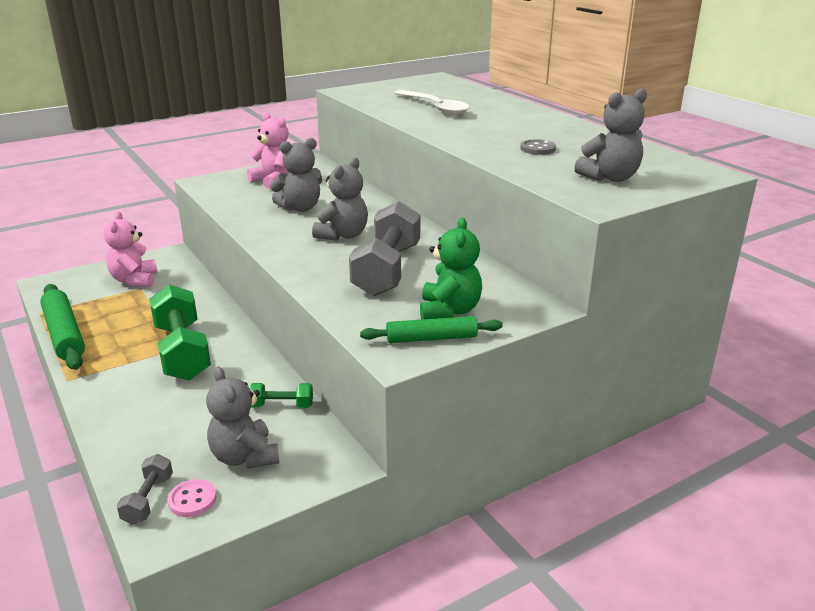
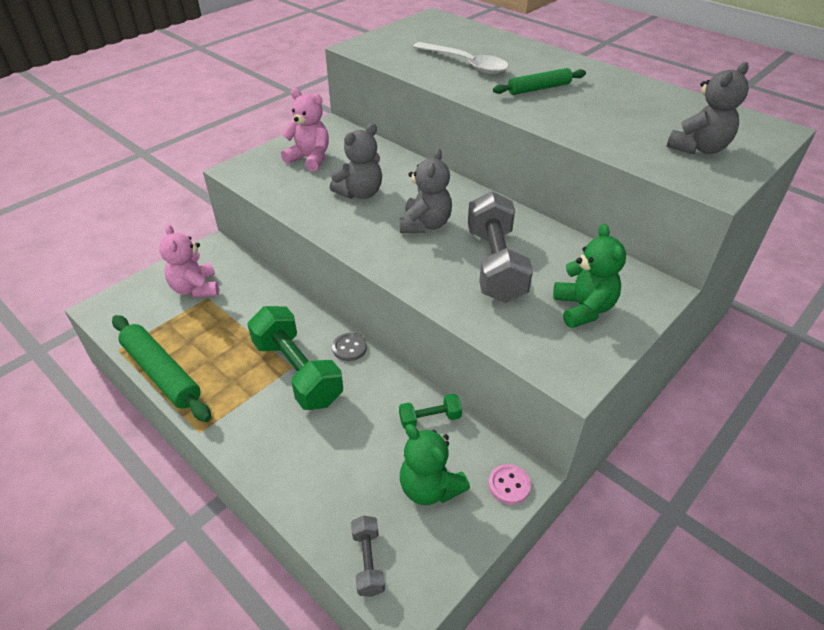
camera: 15 degrees left, 15 degrees up
(192, 500) = (410, 551): pink button -> pink button (509, 485)
(245, 457) = (430, 487): grey teddy bear -> green teddy bear
(431, 338) = (589, 347): green rolling pin -> green rolling pin (539, 88)
(537, 149) = (605, 114): grey button -> grey button (349, 348)

